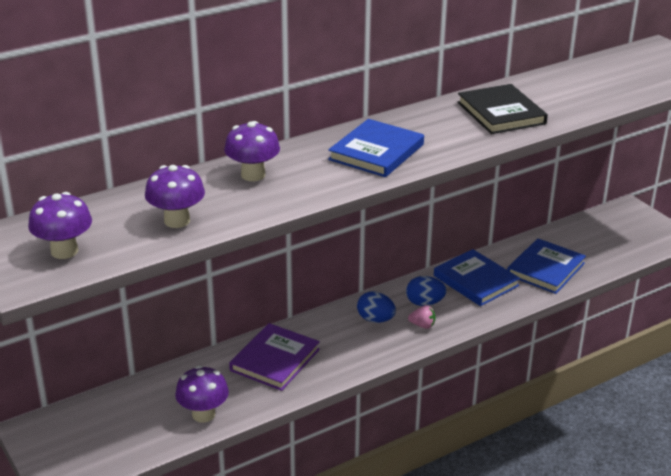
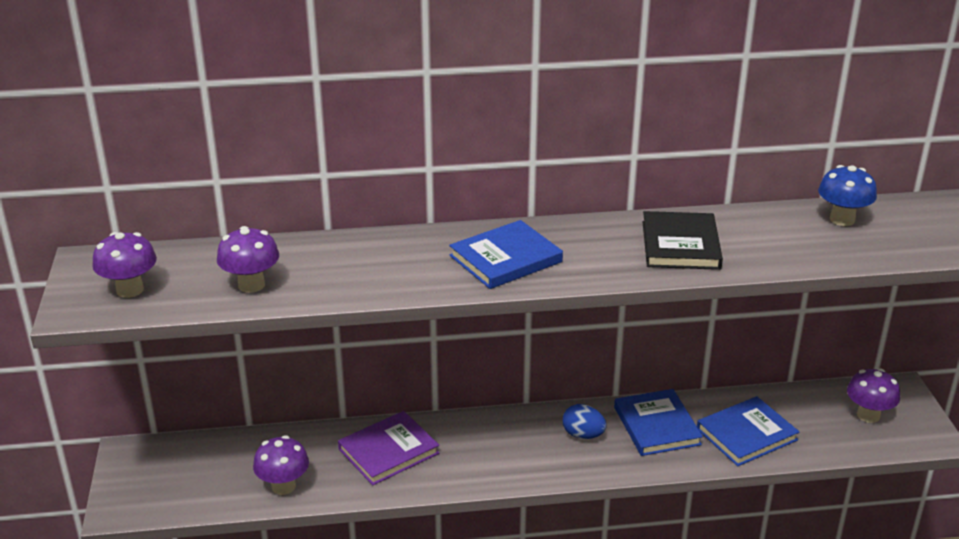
camera: 25 degrees right, 0 degrees up
(253, 175) = (362, 254): purple mushroom -> purple mushroom (868, 415)
(375, 319) = (518, 438): blue egg -> none
(422, 325) = (563, 459): pink strawberry -> none
(598, 71) = (842, 219): none -> blue mushroom

